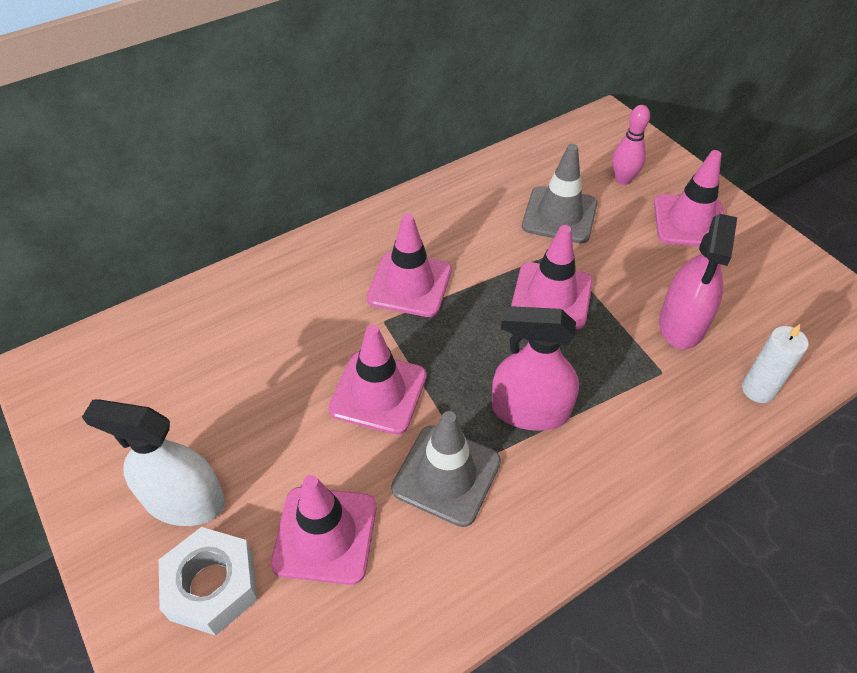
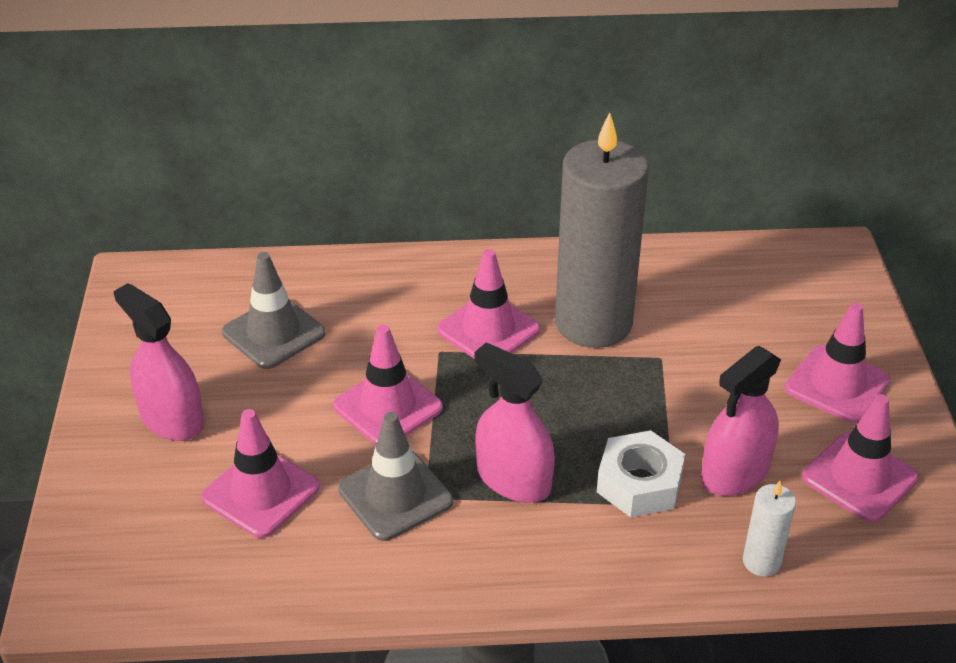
camera: 30 degrees right, 10 degrees down
(184, 501) = (172, 419): white spray bottle -> pink spray bottle
(212, 586) = (151, 487): white nut -> white nut (639, 484)
(485, 244) = (593, 323): none -> grey candle
(551, 296) = (620, 394): pink traffic cone -> pink traffic cone (859, 477)
(559, 215) = (694, 325): grey traffic cone -> grey traffic cone (273, 333)
(623, 179) = (798, 317): pink bowling pin -> none

